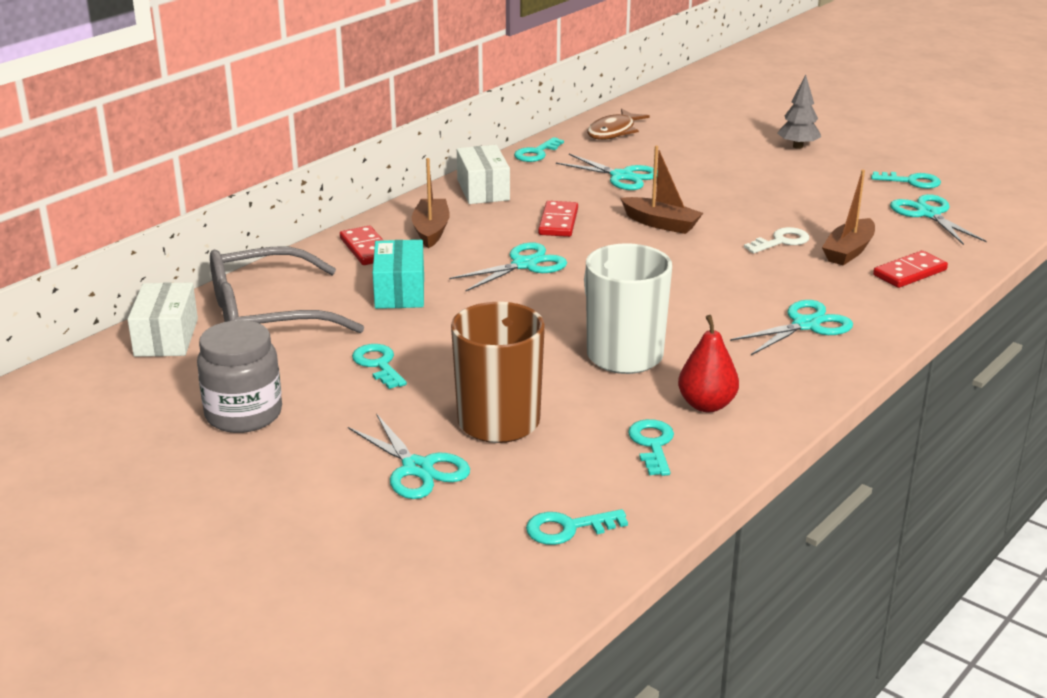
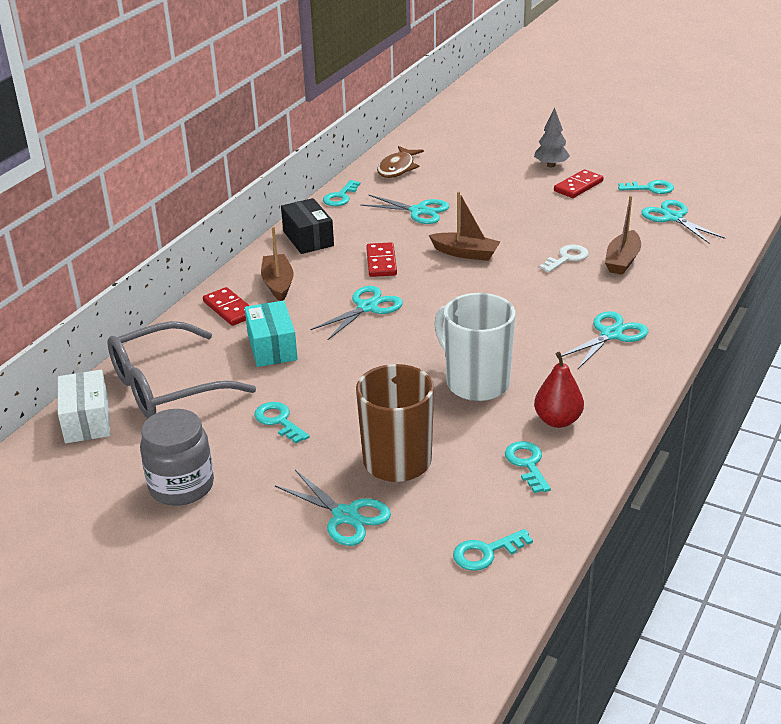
camera: 10 degrees left, 5 degrees up
(483, 190) = (308, 238): white box -> black box
(909, 272) = (675, 275): red domino -> red domino (578, 186)

